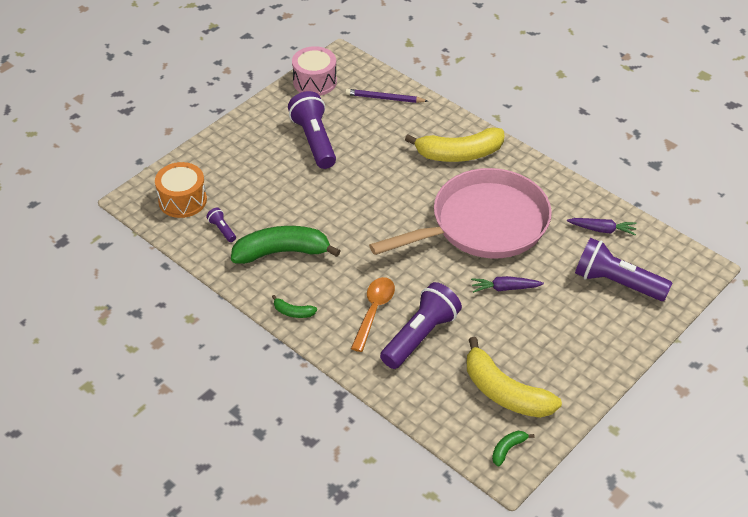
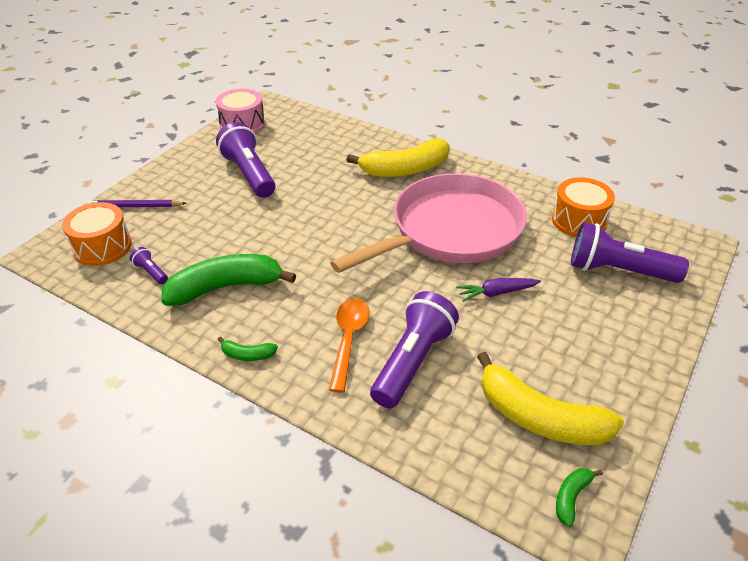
camera: 10 degrees left, 5 degrees down
(384, 98) = (316, 131): purple pencil -> purple pencil (135, 206)
(602, 230) = (579, 221): purple carrot -> orange drum

